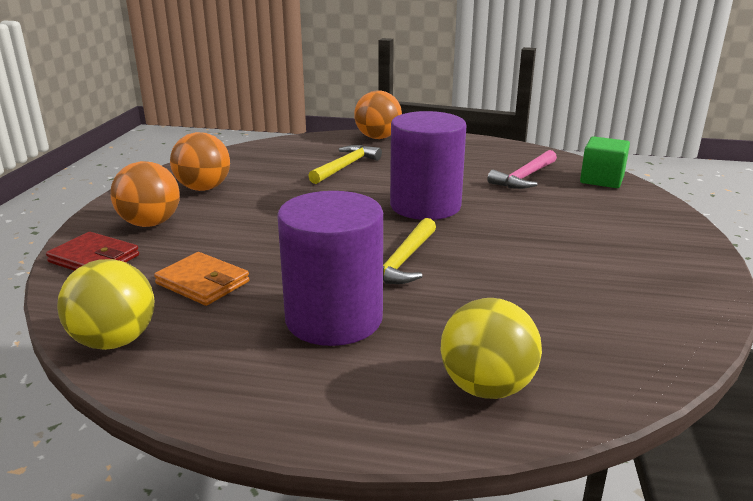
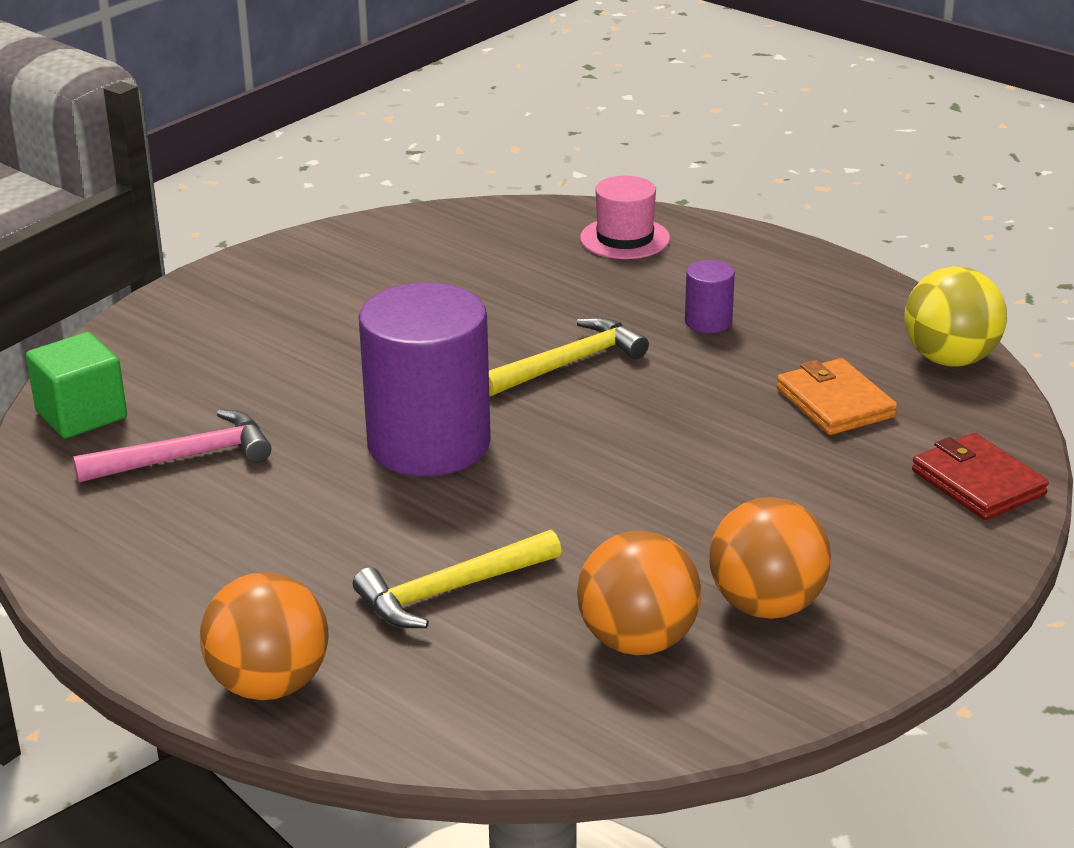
camera: 150 degrees left, 5 degrees up
(150, 224) = (886, 534): orange ball -> orange ball (638, 641)
(334, 319) = (708, 322): purple cylinder -> purple cylinder, size x0.42
(486, 387) = (625, 238): yellow ball -> pink hat

